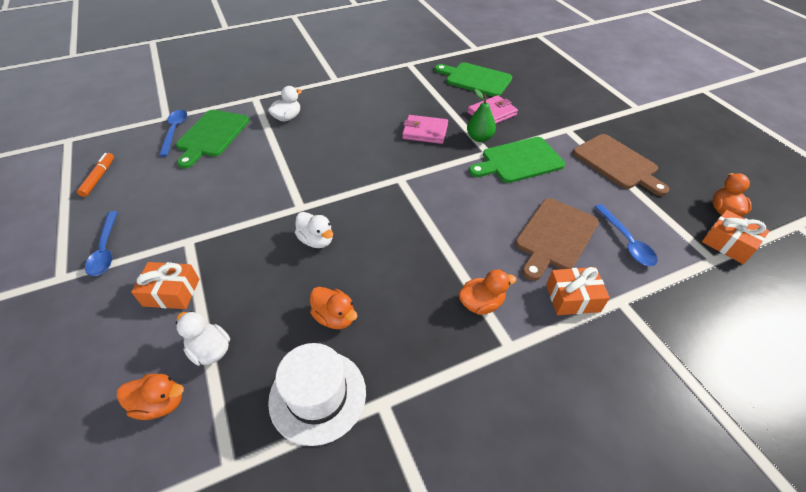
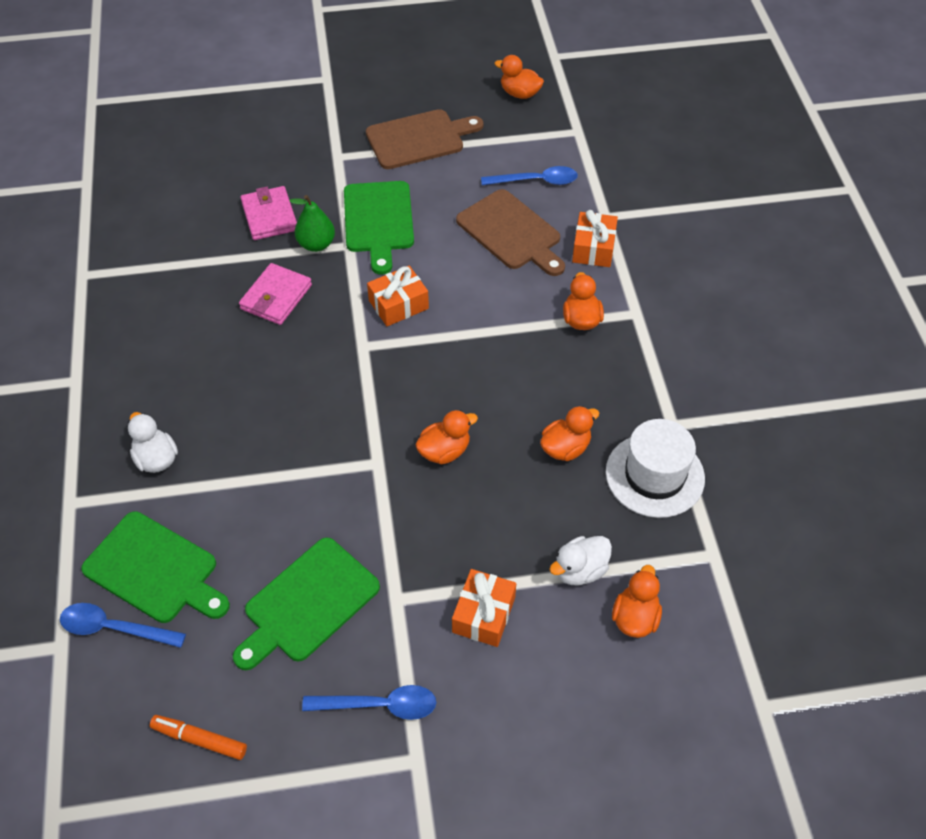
camera: 75 degrees left, 5 degrees up
(316, 240) = (444, 451): white duck -> orange duck
(475, 79) = (175, 208): green cutting board -> green cutting board (307, 603)
(728, 244) = (562, 112): orange gift -> orange gift (398, 304)

